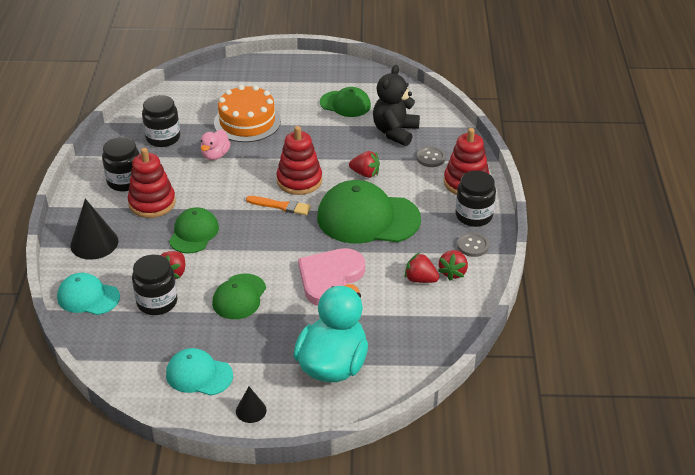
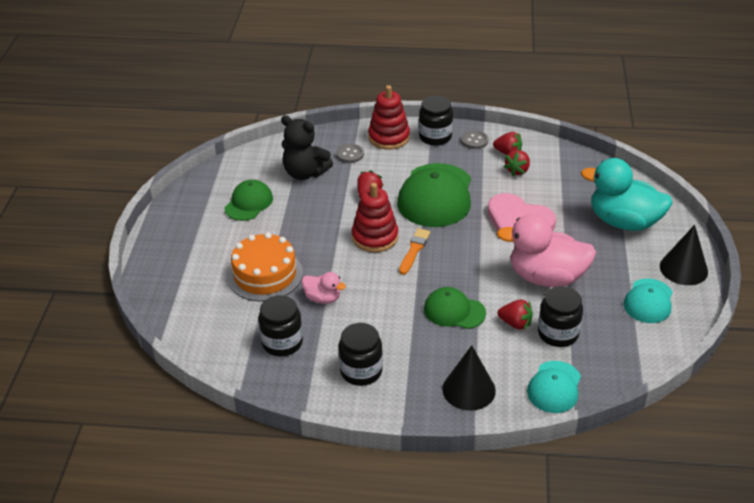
camera: 85 degrees left, 0 degrees up
(152, 203) = (402, 346): red stacking toy -> none
(239, 297) = (546, 277): green cap -> pink duck
(251, 410) = (683, 268): black cone -> black cone, size x1.80

